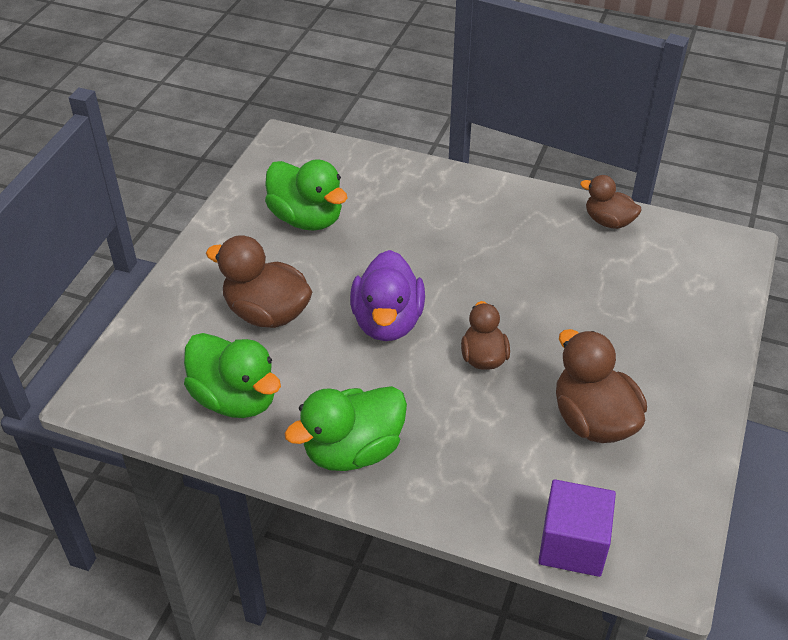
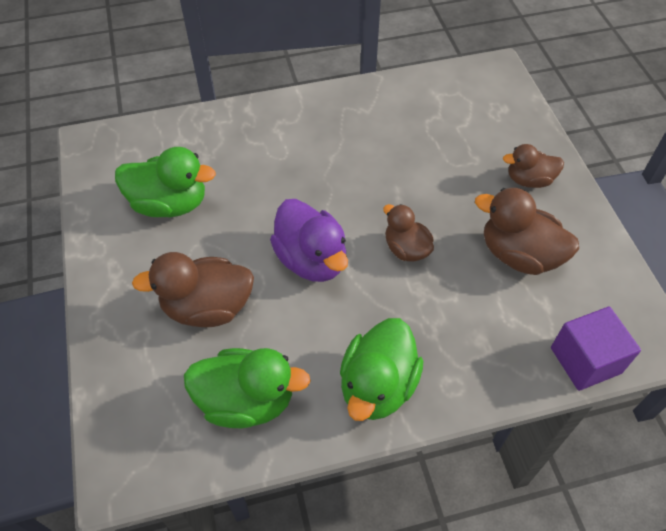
camera: 35 degrees left, 10 degrees up
(608, 221) = (400, 91): brown duck -> brown duck (529, 180)

